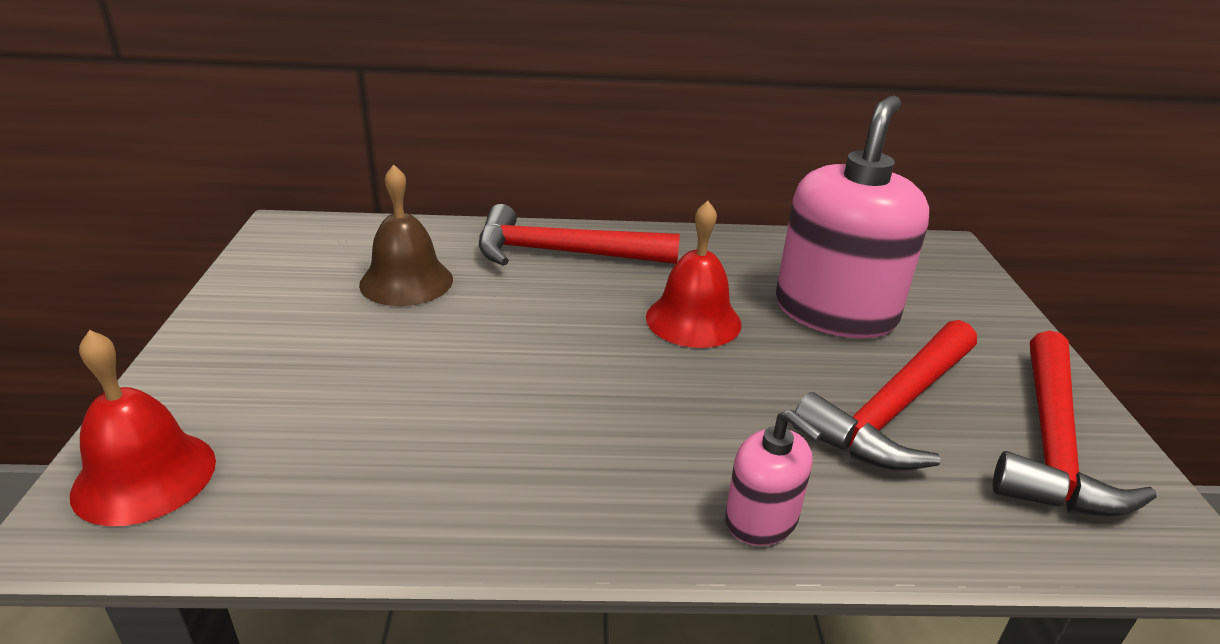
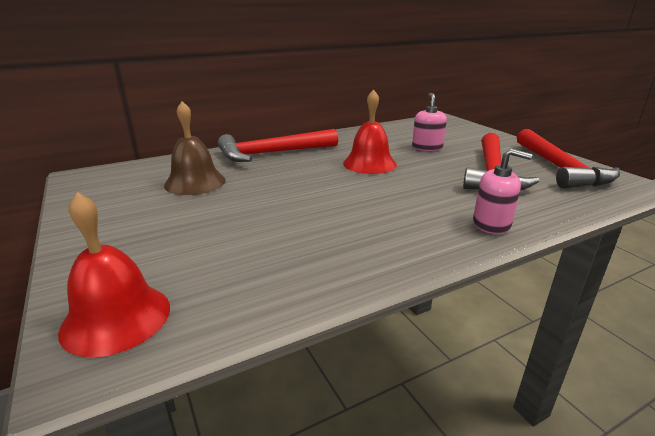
camera: 25 degrees left, 5 degrees down
(835, 312) = (427, 147): pink soap dispenser -> pink soap dispenser, size x0.48

